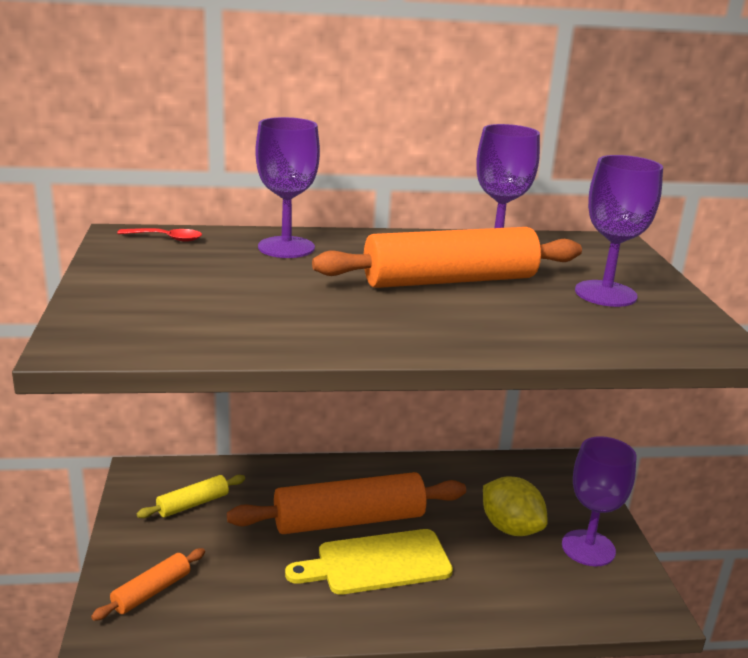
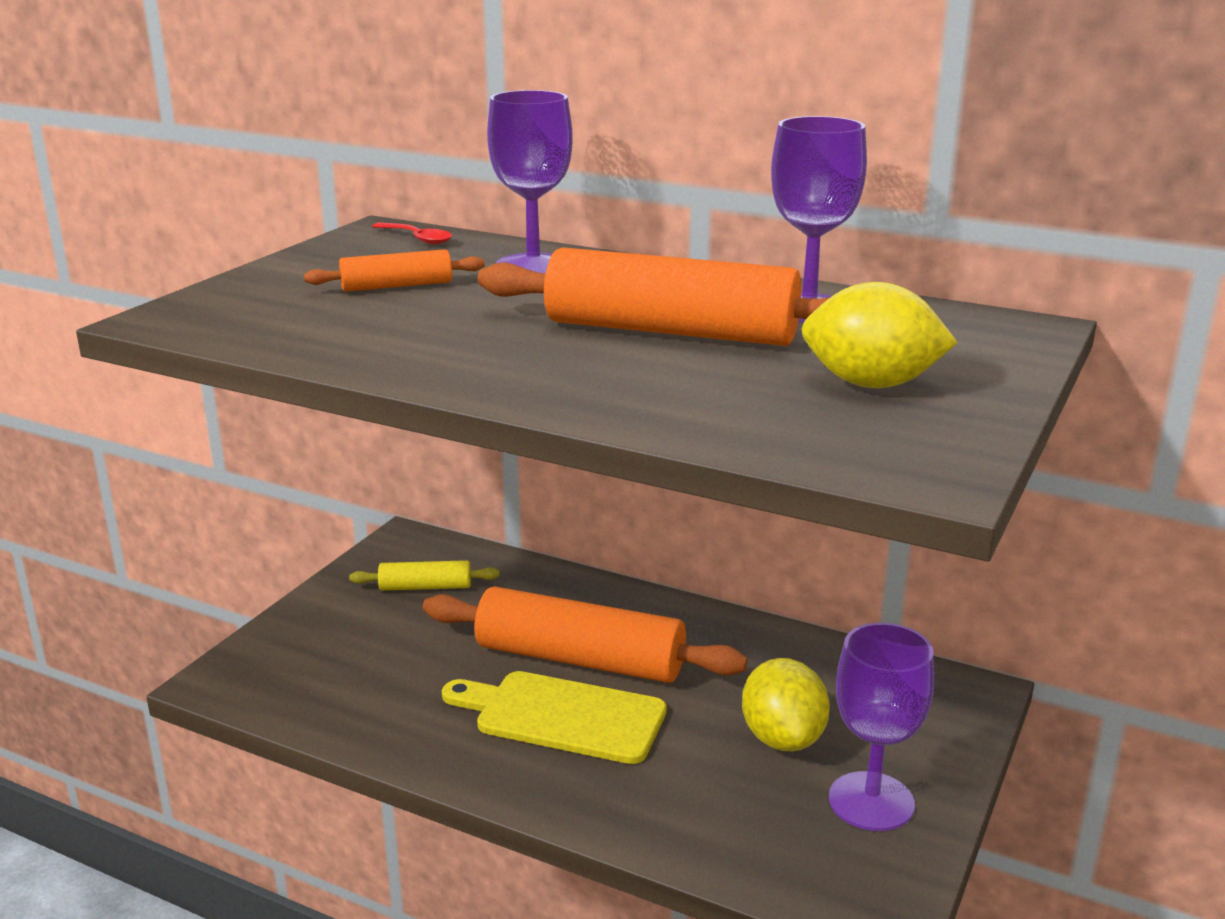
camera: 35 degrees right, 0 degrees up
(151, 591) = (296, 658): orange rolling pin -> orange rolling pin (396, 286)
(605, 294) = (871, 384): purple goblet -> yellow lemon

